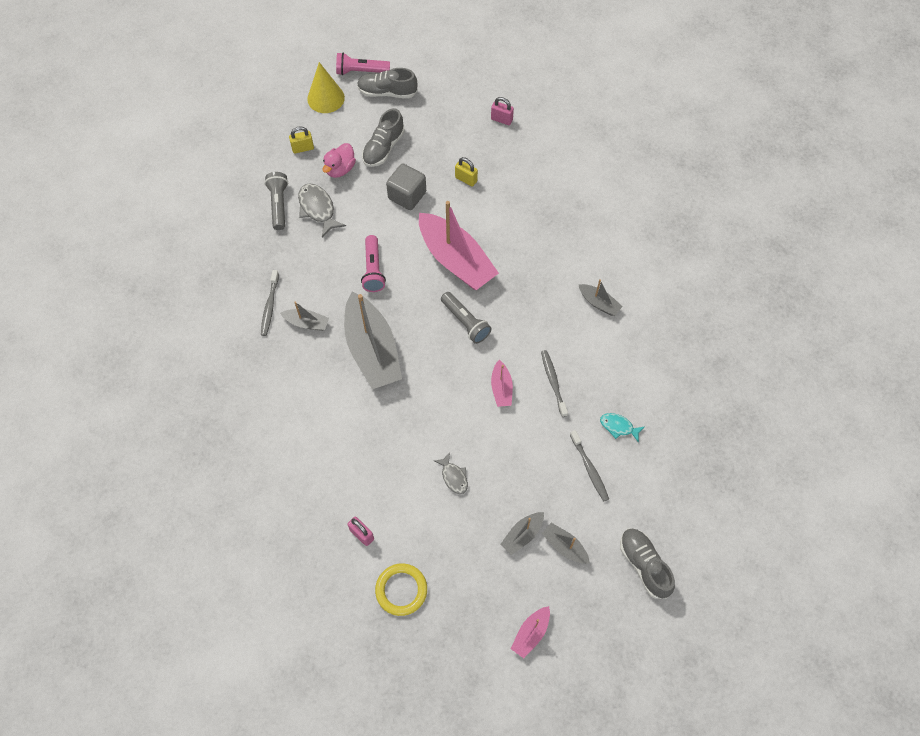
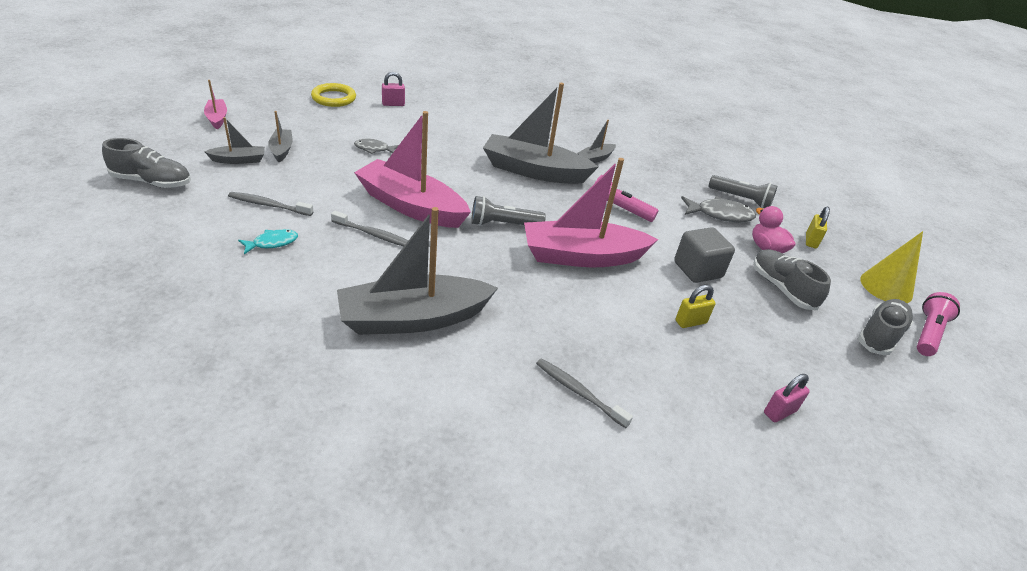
camera: 120 degrees right, 25 degrees down
(270, 306) = (629, 152): grey toothbrush -> grey toothbrush (579, 392)
(501, 388) = (411, 206): pink boat -> pink boat, size x2.19
(599, 303) = (413, 318): grey boat -> grey boat, size x2.19

